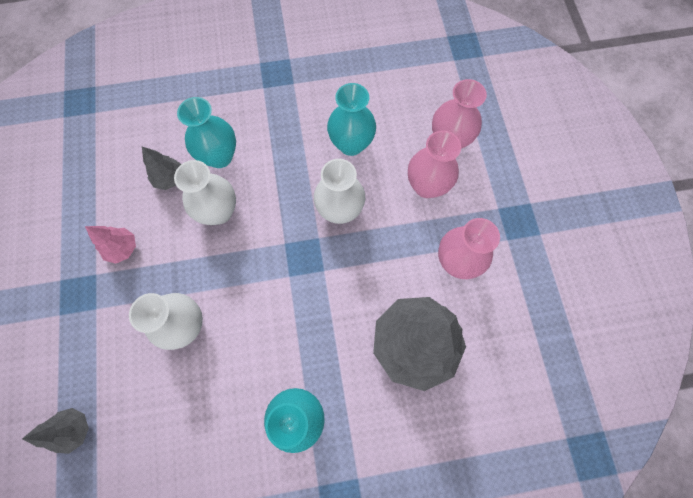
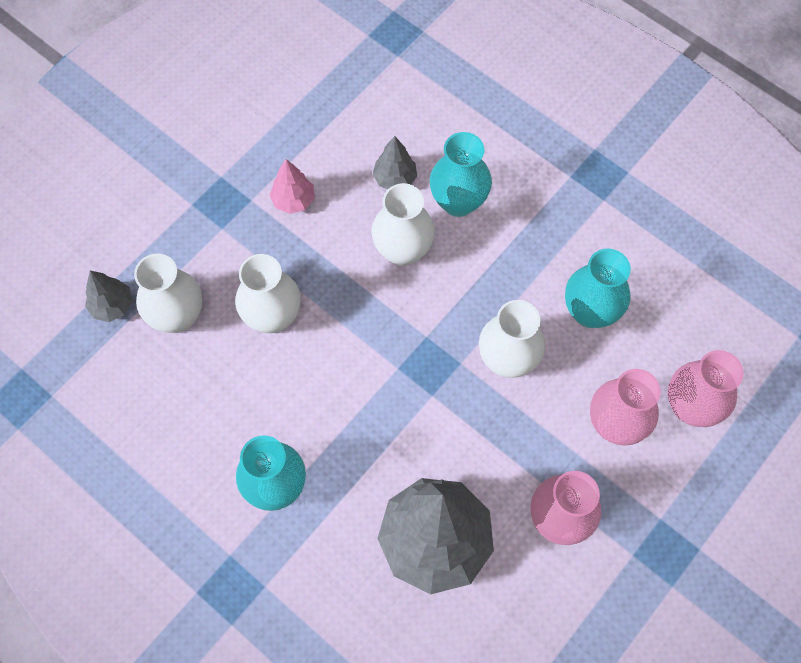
camera: 50 degrees right, 5 degrees down
(126, 388) = (177, 316): none -> white vase

